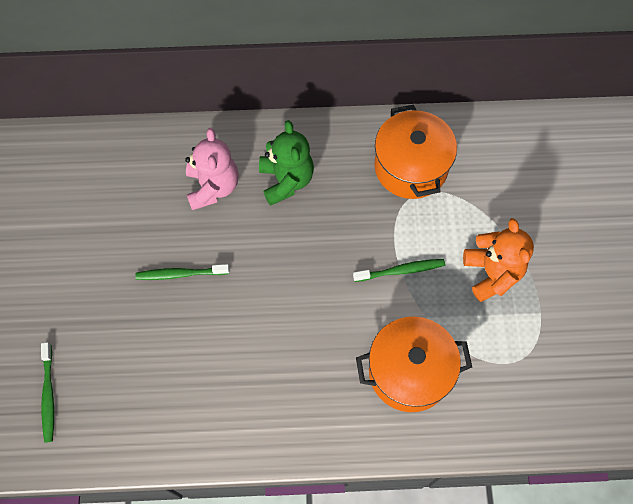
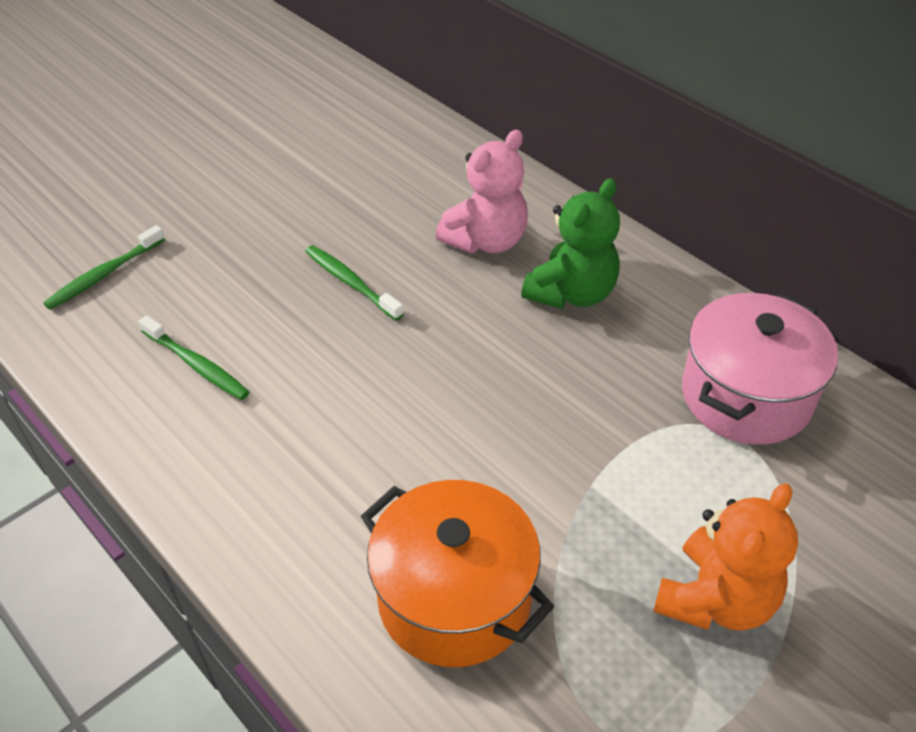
camera: 50 degrees right, 20 degrees down
(401, 270) = (591, 485): green toothbrush -> green toothbrush (197, 365)
(410, 167) = (746, 396): orange pot -> pink pot

